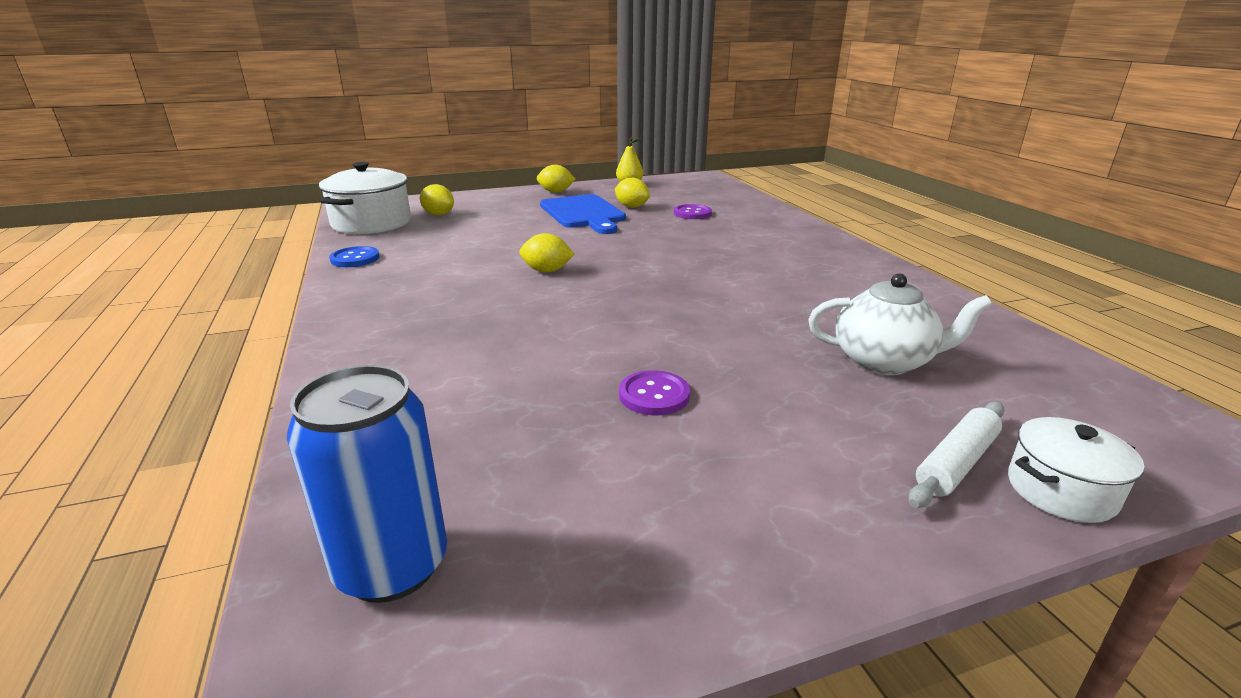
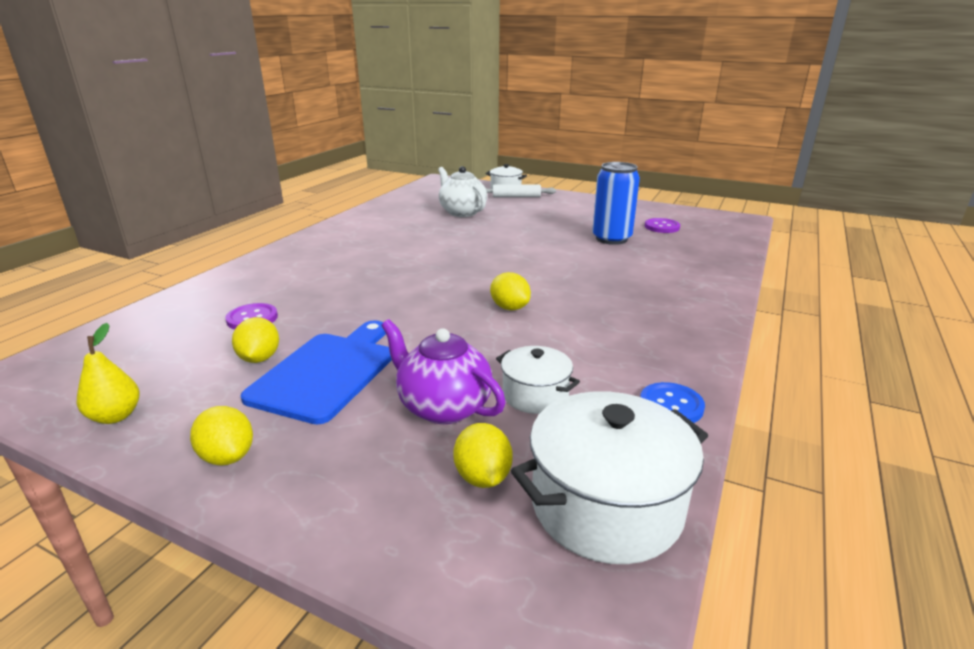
camera: 135 degrees left, 0 degrees up
(392, 566) = (714, 229): blue can -> blue can (611, 239)
(450, 239) = (535, 395): none -> white pot
(494, 222) = (443, 407): none -> purple teapot
(654, 395) = (572, 232): purple button -> purple button (662, 227)

